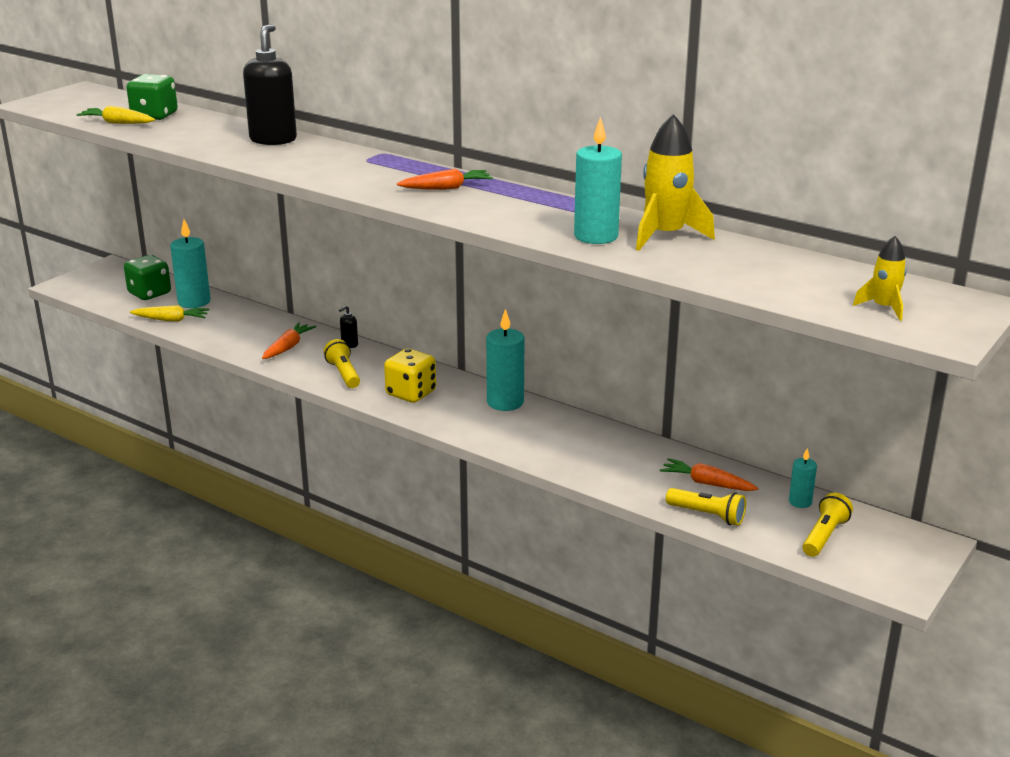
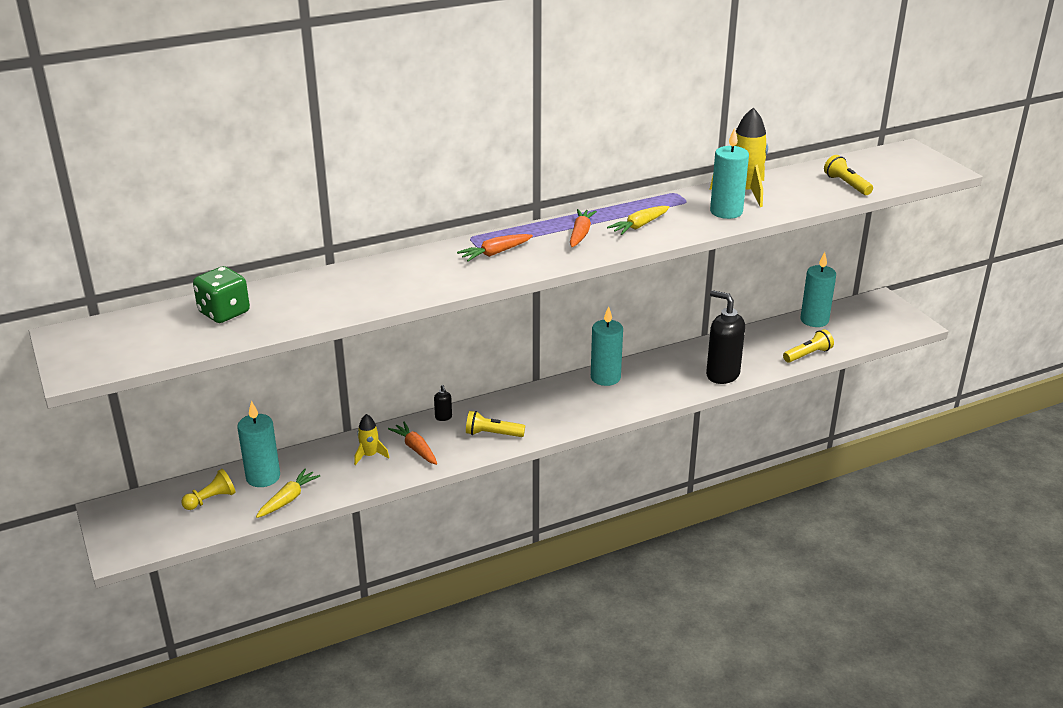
camera: 60 degrees left, 5 degrees up
(117, 123) = (221, 335): yellow carrot -> yellow carrot (639, 226)
(149, 293) = (211, 499): green dice -> yellow pawn
(273, 140) = (377, 272): black soap dispenser -> black soap dispenser (722, 374)
(411, 393) = (555, 413): yellow dice -> none
(707, 483) = (772, 341): orange carrot -> orange carrot (495, 253)
(800, 502) = (814, 320): turquoise candle -> turquoise candle, size x1.85
(824, 536) = (854, 327): yellow flashlight -> yellow flashlight (846, 184)
(883, 308) = (900, 172): yellow rocket -> yellow rocket (370, 455)

